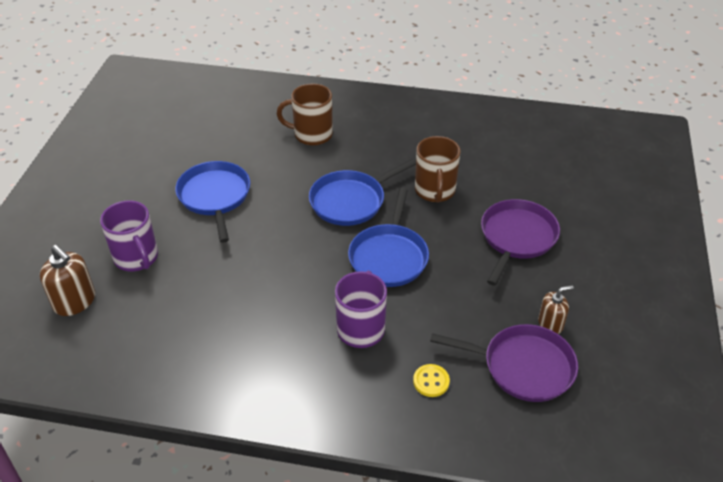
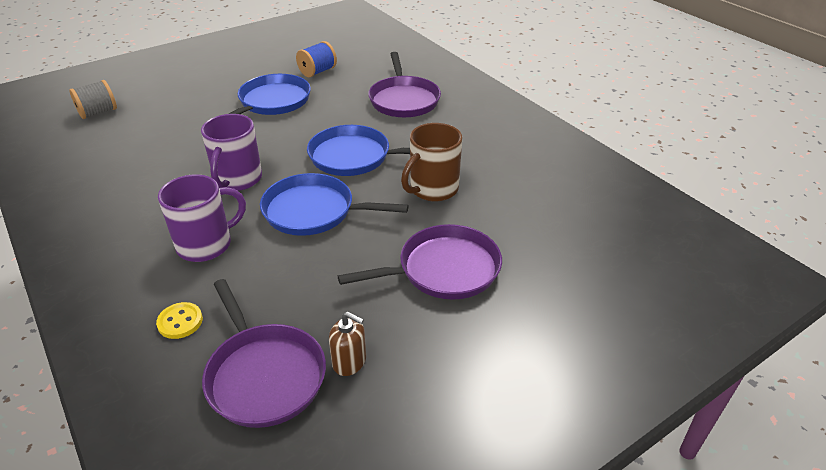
camera: 45 degrees right, 5 degrees down
(75, 301) = (98, 112): brown soap dispenser -> grey spool
(136, 258) = (168, 109): purple mug -> purple mug (237, 179)
(204, 148) = (317, 71): none -> blue spool
(311, 134) = (404, 100): brown mug -> purple pan
(389, 257) = (313, 211): blue pan -> blue pan turned 45 degrees clockwise

